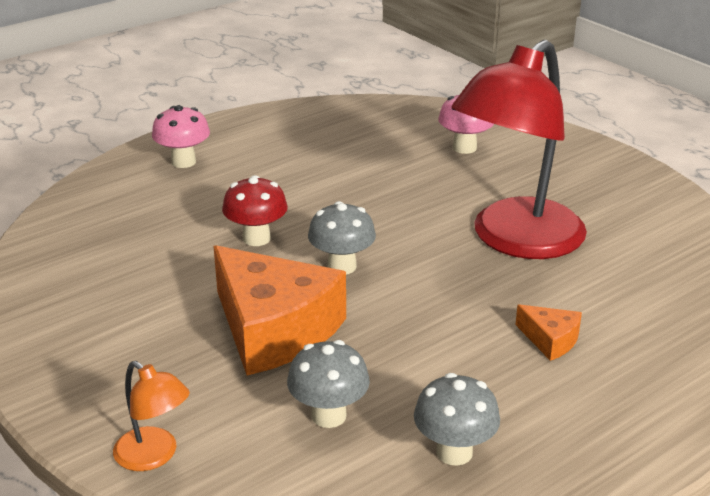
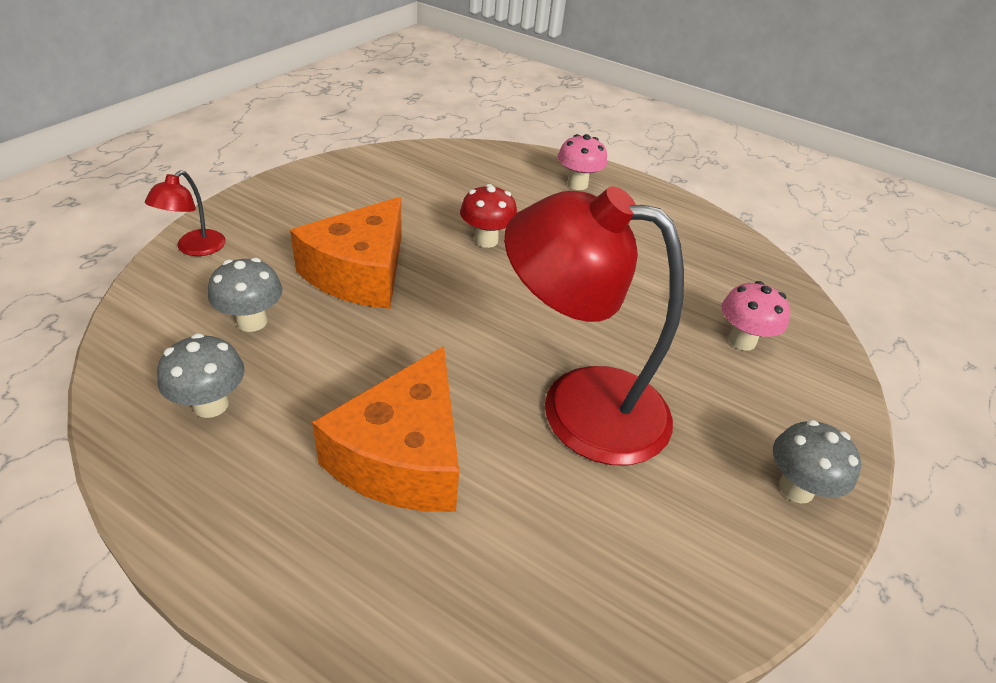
camera: 65 degrees right, 10 degrees up
(154, 456) = (195, 249): orange lamp -> red lamp
(342, 266) = (467, 293): grey mushroom -> grey mushroom (796, 488)
(550, 340) = (403, 455): orange cheese -> orange cheese, size x2.28

